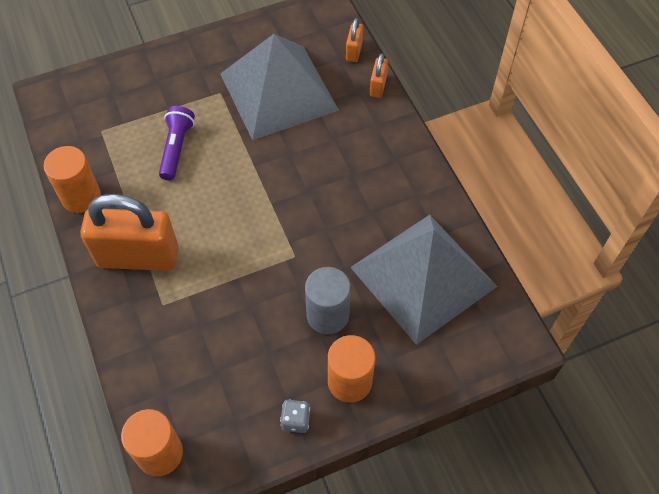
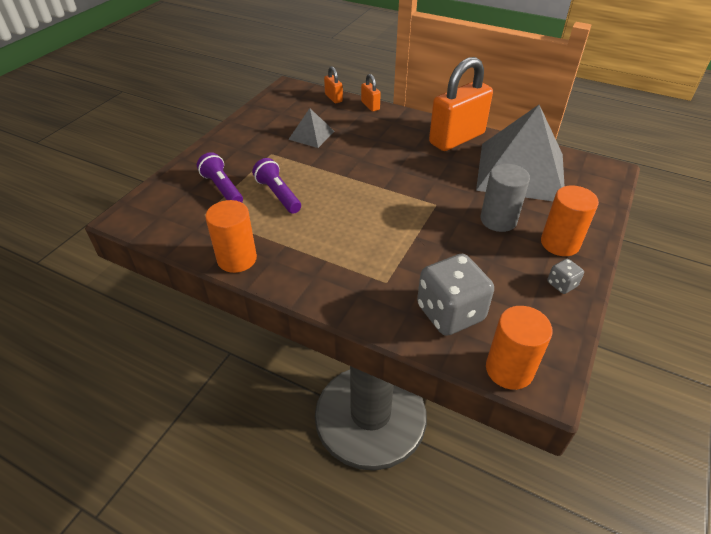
camera: 40 degrees left, 15 degrees down
(138, 256) = (330, 266): orange padlock -> orange padlock (456, 138)
(141, 110) = (222, 188): none -> purple flashlight
(176, 371) = (450, 313): none -> grey dice
(278, 92) = (311, 135): grey pyramid -> grey pyramid, size x0.45

